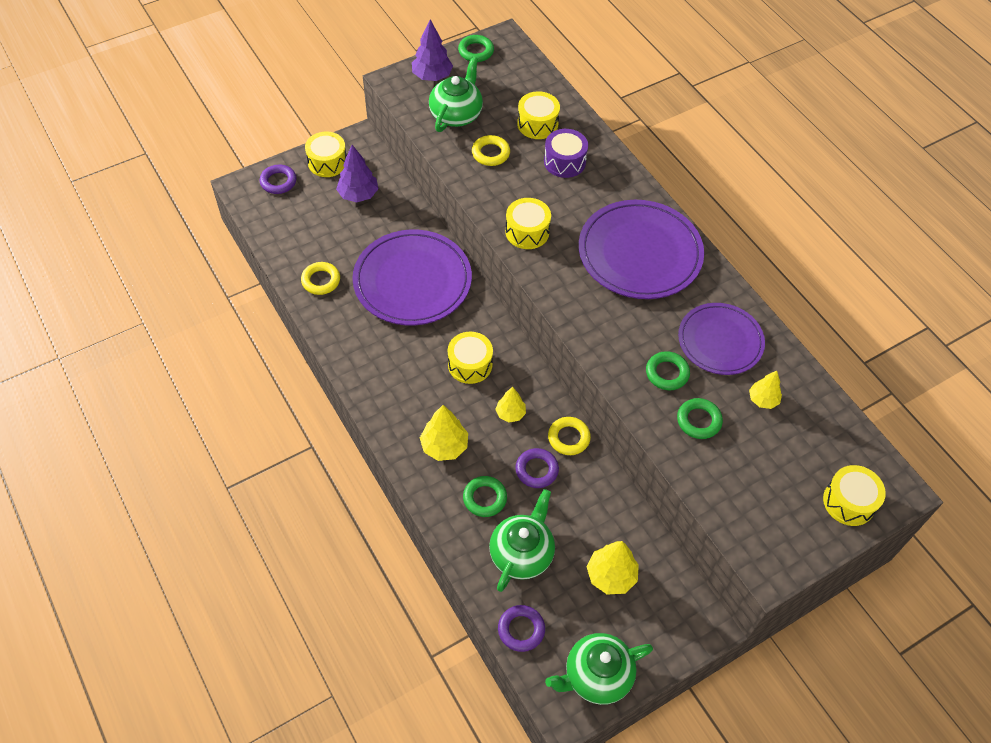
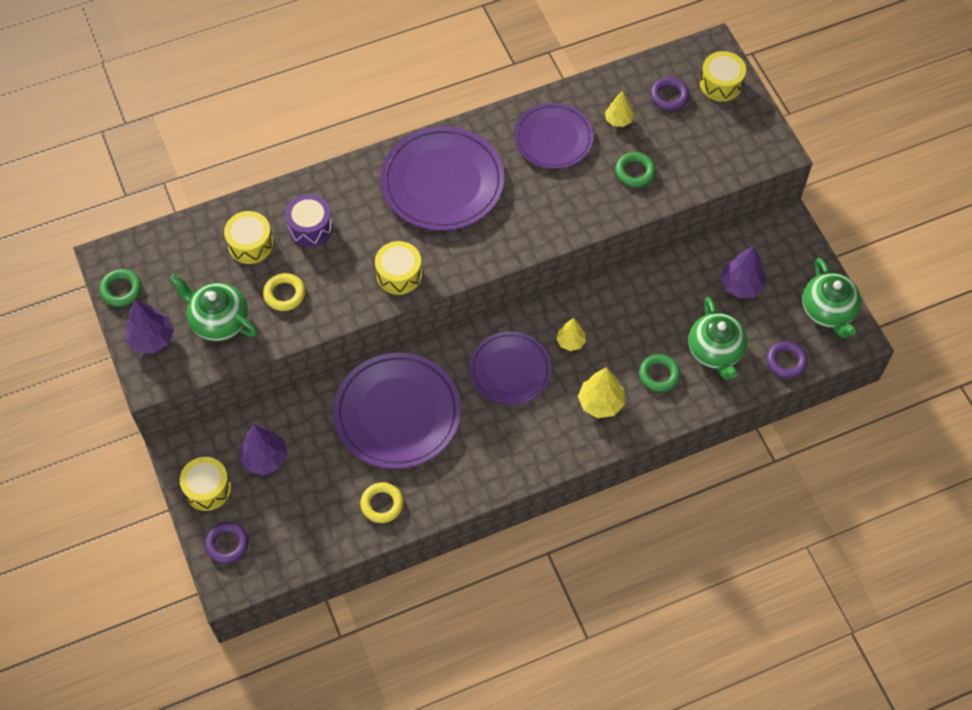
camera: 80 degrees left, 5 degrees up
(470, 364) = (510, 370): yellow drum -> purple plate
(522, 553) = (715, 351): green teapot -> green teapot turned 135 degrees counterclockwise
(536, 470) = (633, 328): purple ring -> purple ring (669, 96)
(568, 438) = (602, 297): yellow ring -> none
(611, 576) = (741, 285): yellow tree -> purple tree
(667, 373) = (583, 186): green ring -> none

